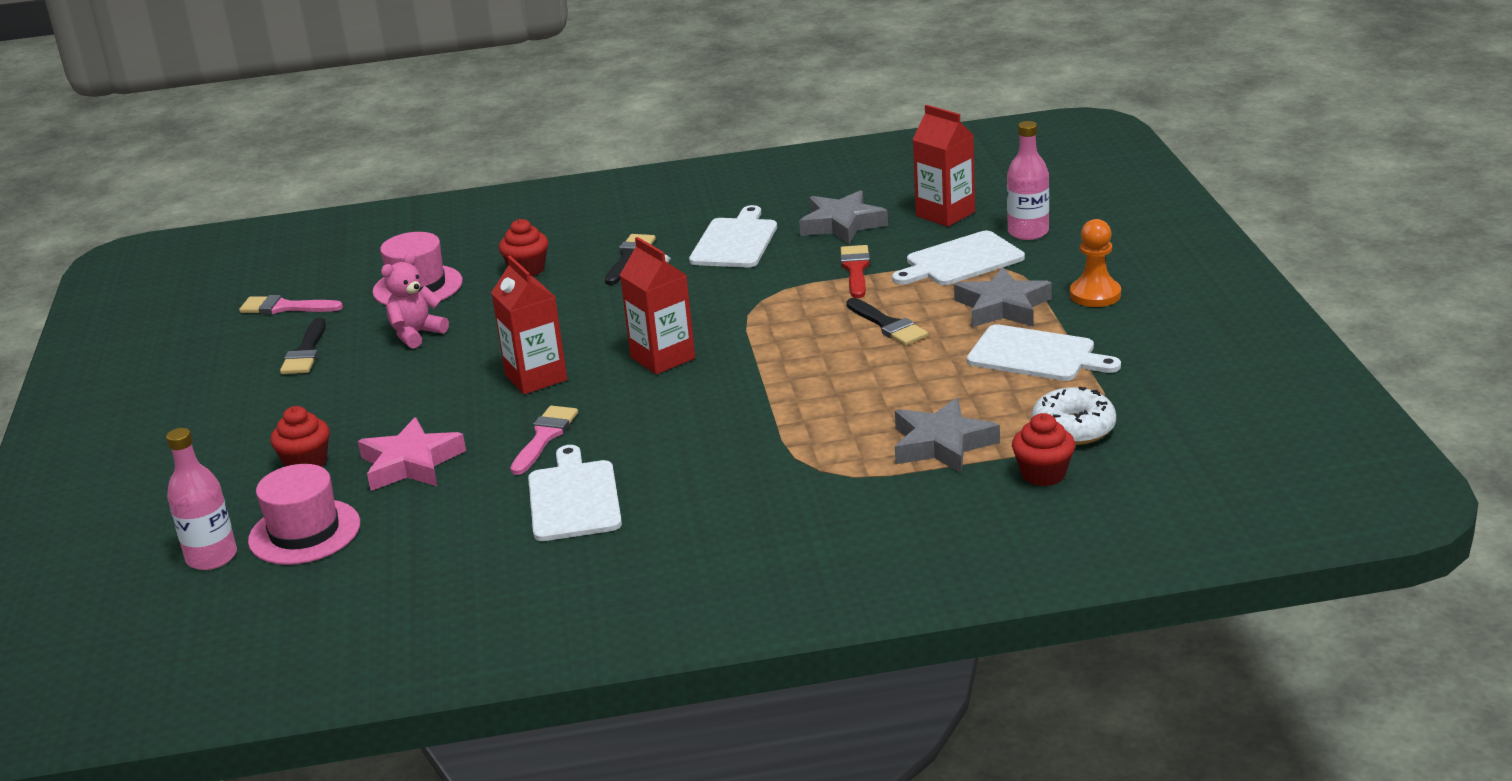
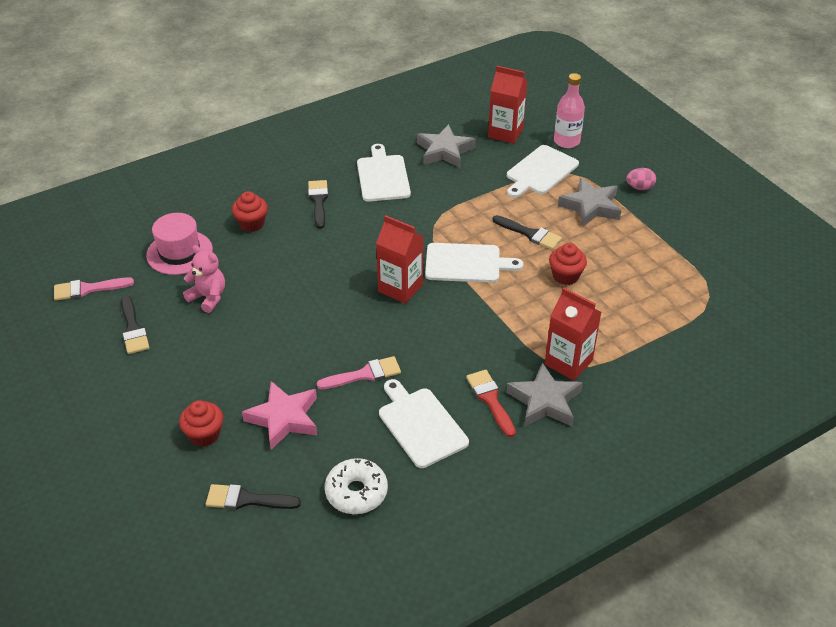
camera: 25 degrees left, 15 degrees up
(212, 557) = (190, 540): pink bottle -> none
(304, 532) = (246, 500): pink hat -> black brush
(416, 334) = (208, 297): pink teddy bear -> pink teddy bear turned 105 degrees clockwise
(536, 378) = (323, 322): red carton -> red carton (568, 362)
(544, 437) = (364, 374): pink brush -> pink brush turned 75 degrees clockwise
(855, 269) = (478, 189): red brush -> red brush (490, 400)
(942, 444) = (627, 328): grey star -> grey star (545, 401)
(1036, 355) = (636, 243): white cutting board -> white cutting board (466, 263)
(1043, 474) = (702, 340): red cupcake -> red cupcake (565, 276)
(1073, 428) = (696, 299): white donut -> white donut (356, 492)
(1095, 295) = (639, 187): orange pawn -> pink egg

